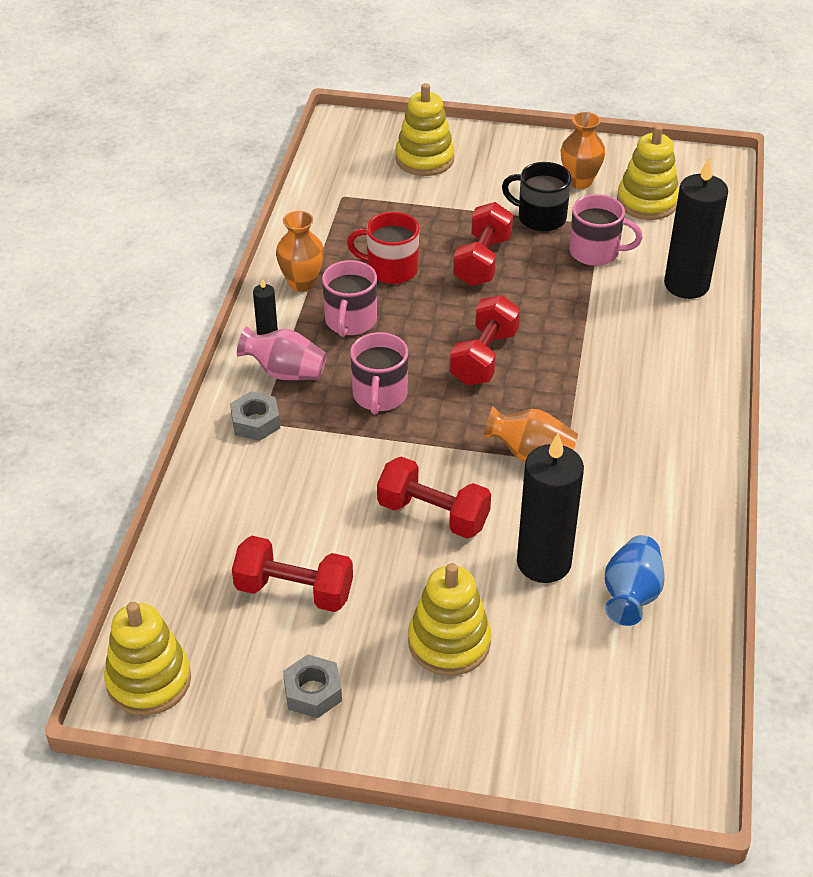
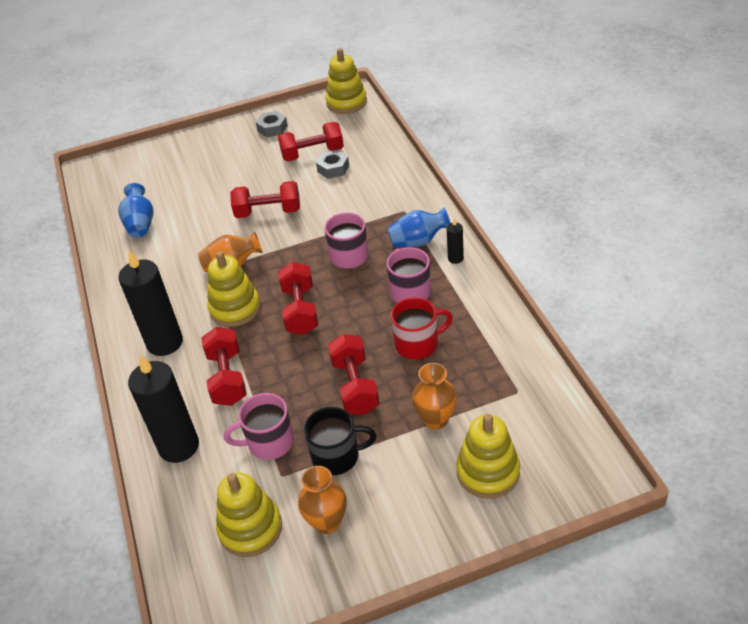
camera: 155 degrees right, 0 degrees up
(255, 422) = (407, 209): grey nut -> grey nut (333, 168)
(285, 372) = (418, 241): pink vase -> blue vase
(302, 283) = (470, 302): orange vase -> orange vase (436, 419)
(449, 642) = (223, 168): yellow stacking toy -> yellow stacking toy (235, 308)
(543, 562) = (194, 217): black candle -> black candle (165, 342)
(607, 324) = (227, 378): none -> red dumbbell

